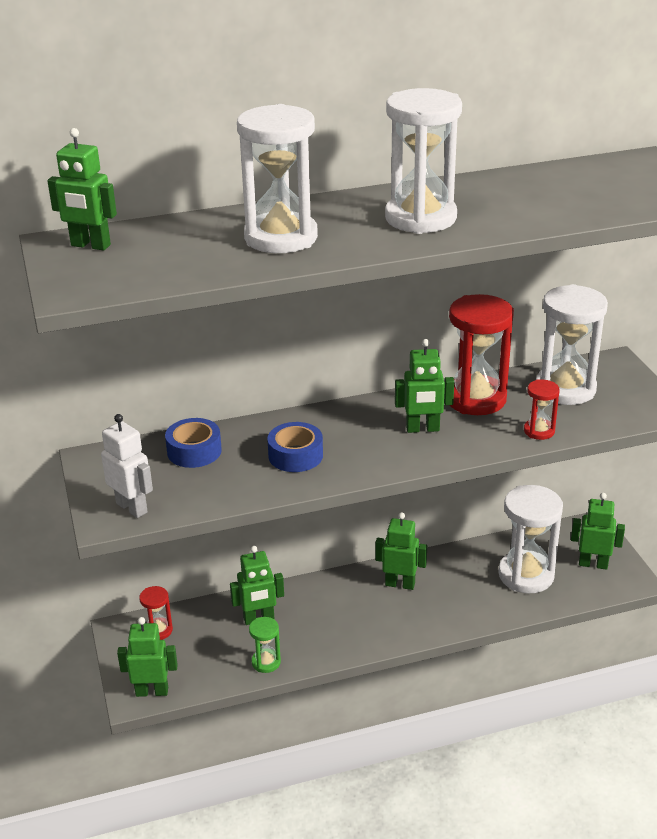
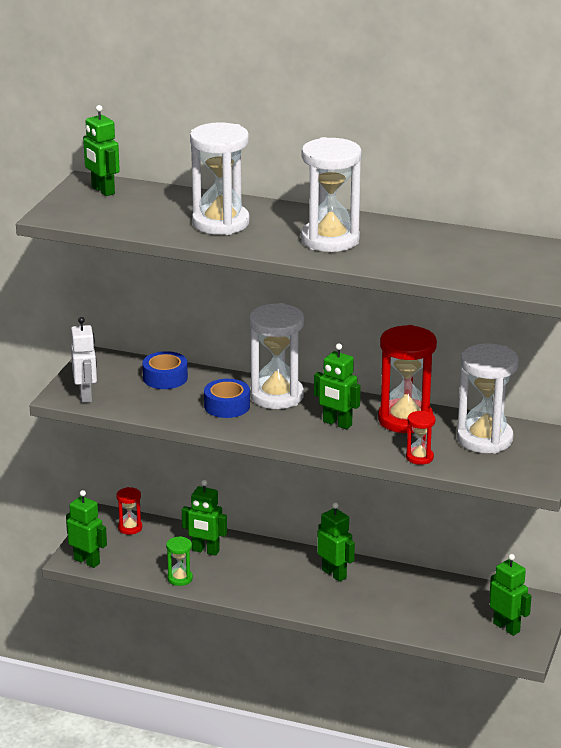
camera: 35 degrees right, 5 degrees down
(526, 575) = (441, 610): white hourglass -> white hourglass (276, 396)

